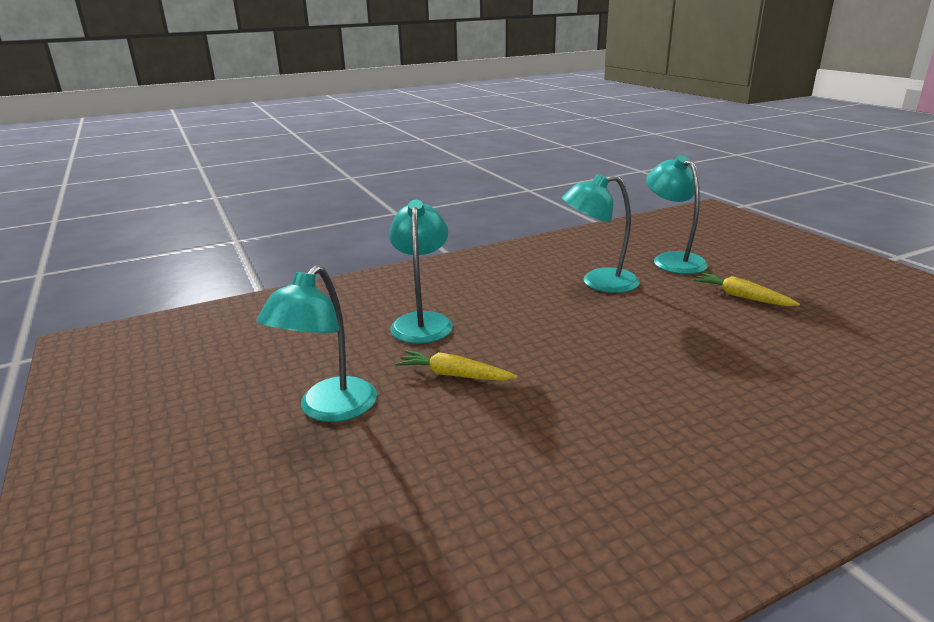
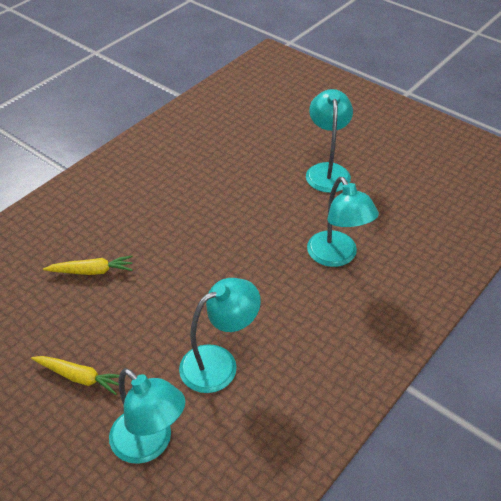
camera: 155 degrees right, 20 degrees up
(454, 375) = (277, 213): yellow carrot -> yellow carrot (92, 271)

